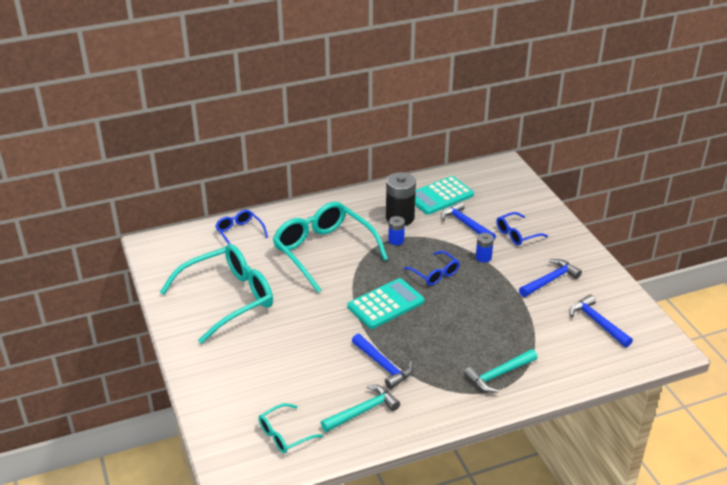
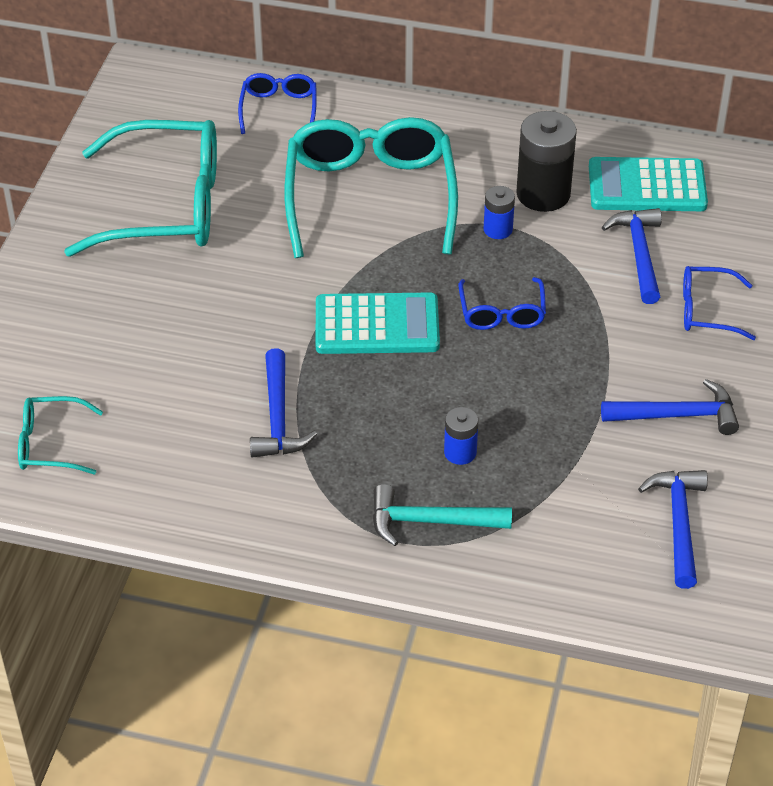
camera: 35 degrees right, 10 degrees up
(363, 411) = (183, 468): turquoise hammer -> none
(483, 257) = (607, 323): blue battery -> blue battery (460, 452)

